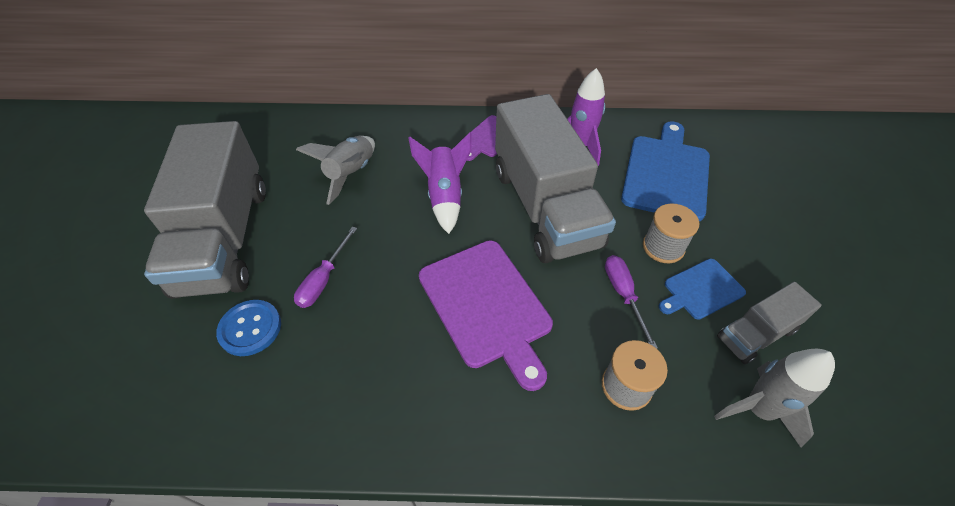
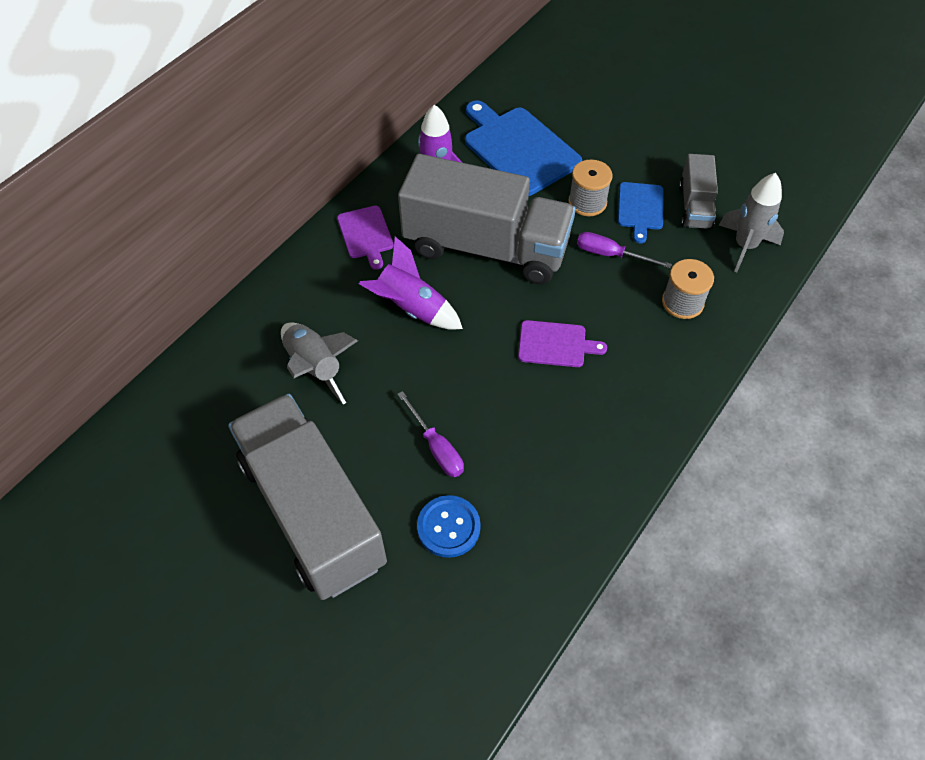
camera: 55 degrees left, 5 degrees up
(225, 238) = (312, 511): grey truck -> grey truck turned 150 degrees counterclockwise
(487, 306) = (555, 344): purple cutting board -> purple cutting board, size x0.54

